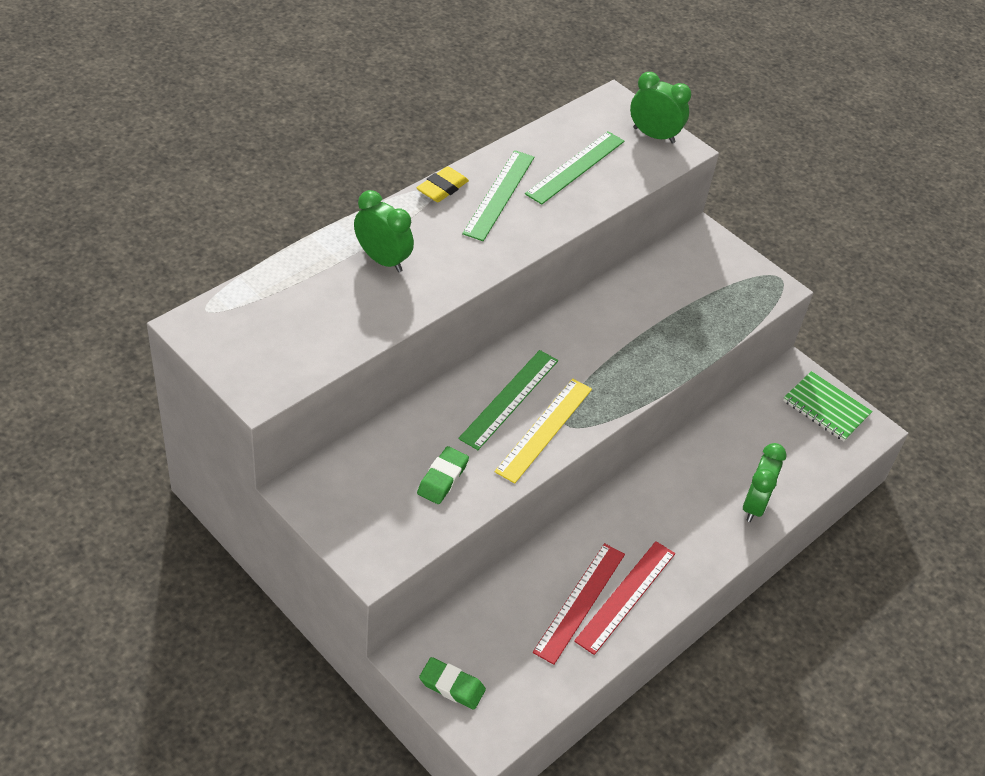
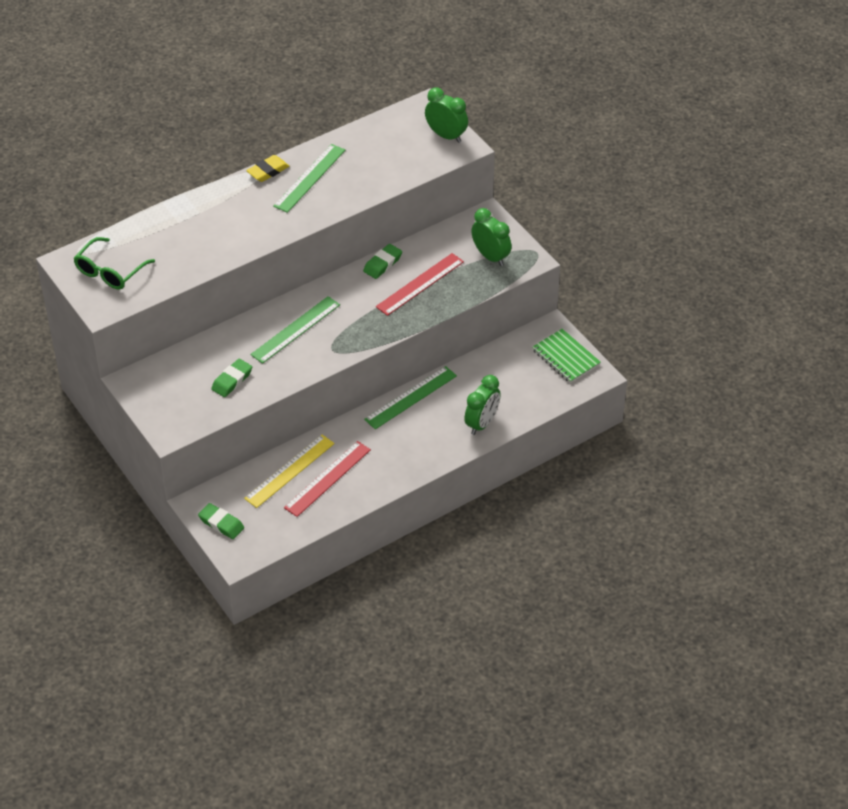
camera: 15 degrees right, 0 degrees up
(259, 336) = (110, 271): none -> green glasses
(382, 260) = (210, 222): green clock -> green clock (490, 256)
(544, 429) = (315, 352): yellow ruler -> yellow ruler (289, 471)
(575, 167) = (375, 159): green ruler -> green ruler (411, 397)
(596, 303) = (382, 264): none -> green eraser
(625, 596) = (362, 477): red ruler -> red ruler (420, 284)

